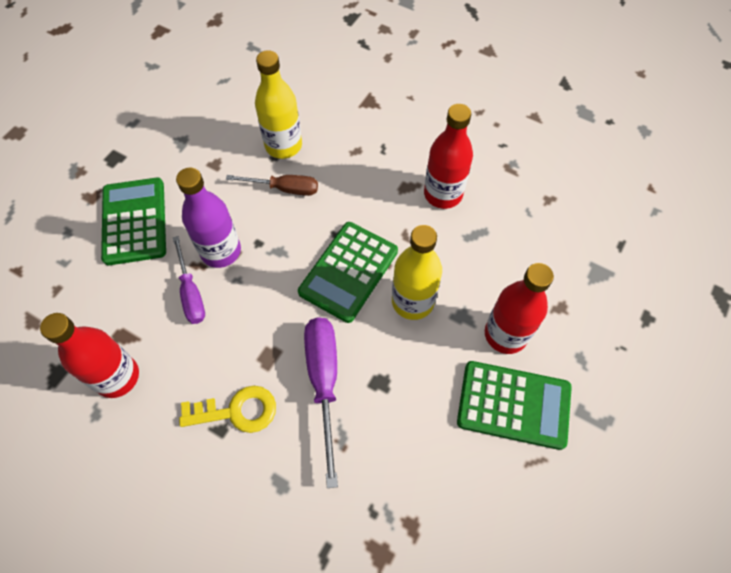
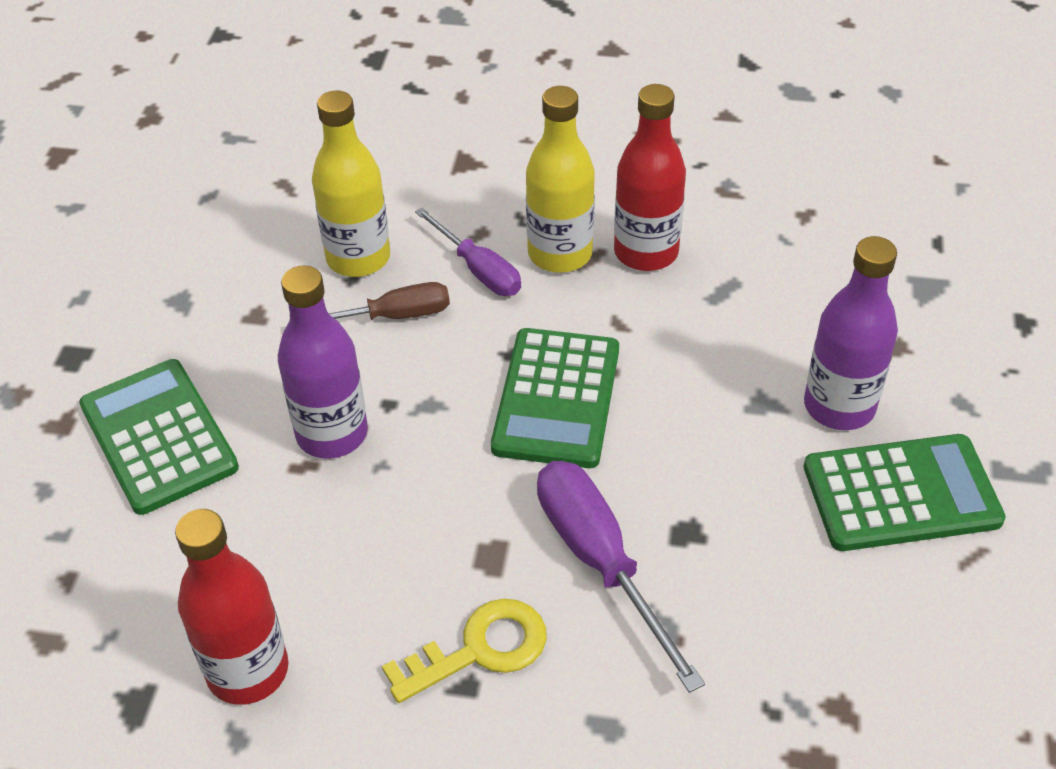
camera: 20 degrees left, 15 degrees down
(191, 293) = (313, 508): purple screwdriver -> purple screwdriver (478, 270)
(412, 301) = (677, 407): yellow bottle -> yellow bottle (560, 254)
(505, 334) = (839, 406): red bottle -> purple bottle

